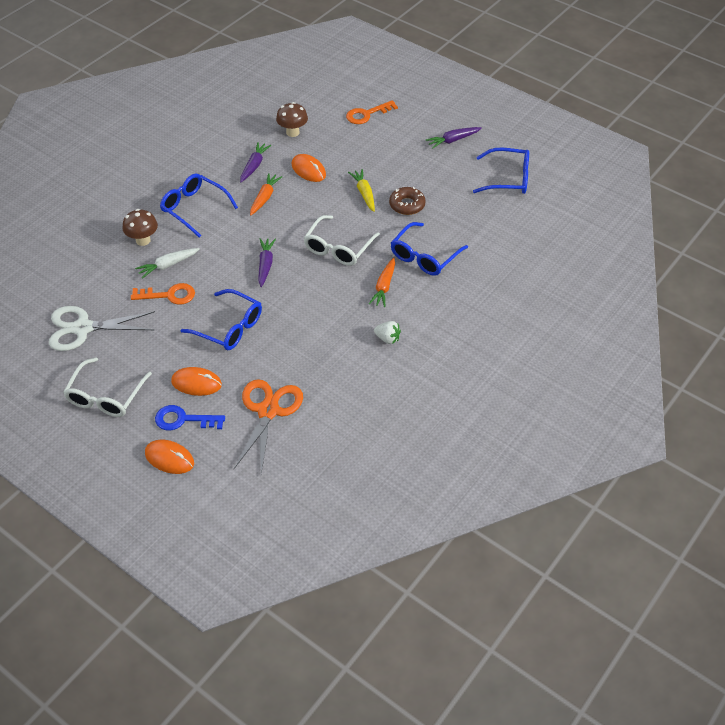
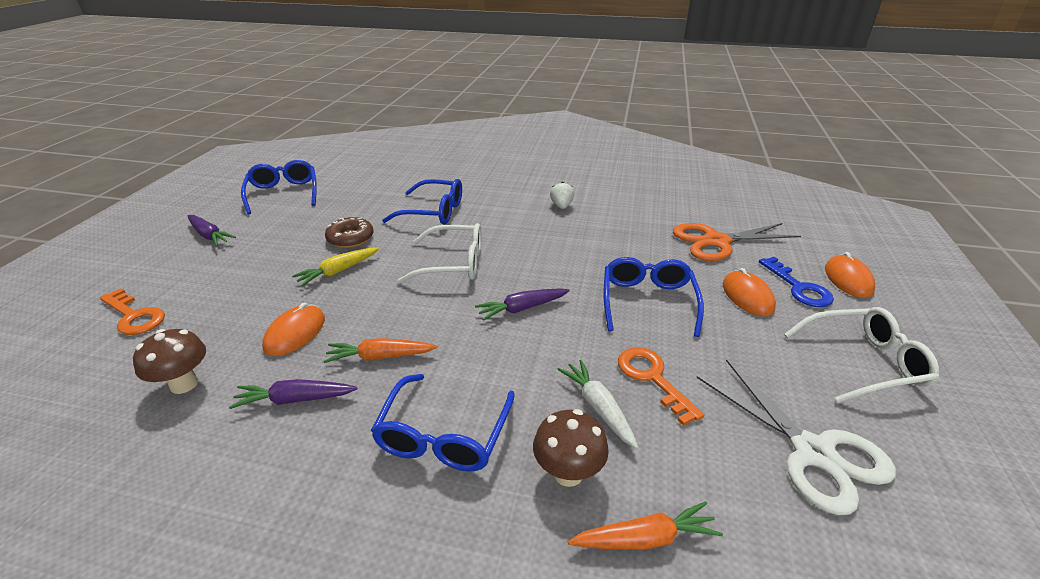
camera: 115 degrees left, 15 degrees down
(168, 265) = (598, 408): white carrot -> white carrot turned 150 degrees counterclockwise
(384, 287) = (494, 222): orange carrot -> orange carrot (645, 538)

